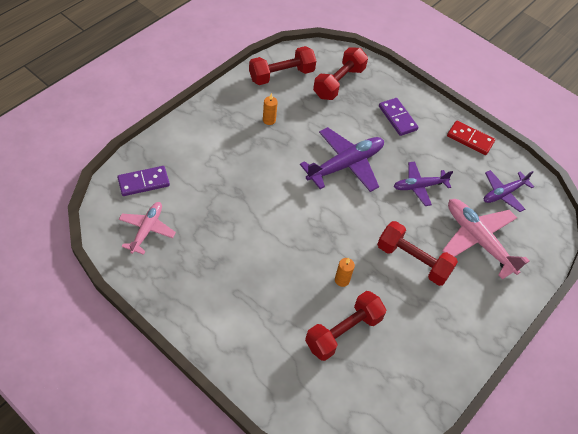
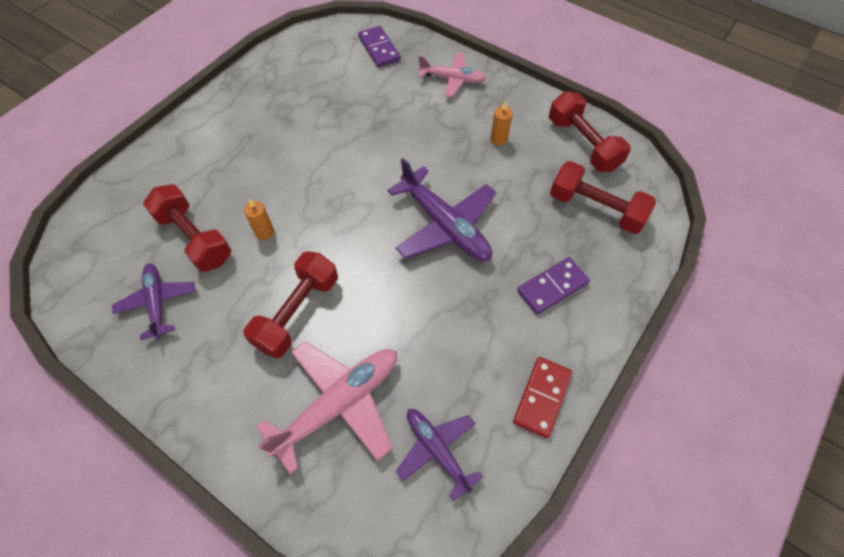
camera: 90 degrees right, 5 degrees up
(147, 230) = (320, 60): pink plane -> pink plane (452, 79)
(419, 186) = (426, 319): purple plane -> purple plane (157, 303)

